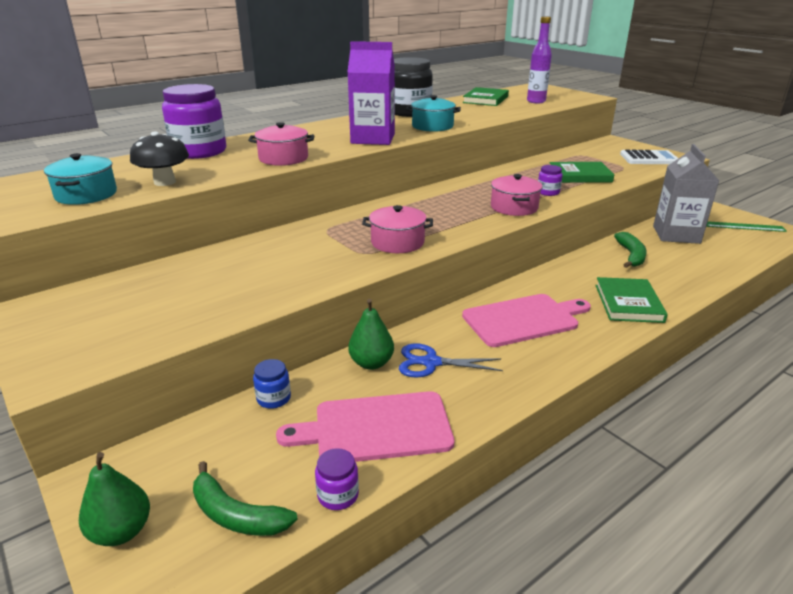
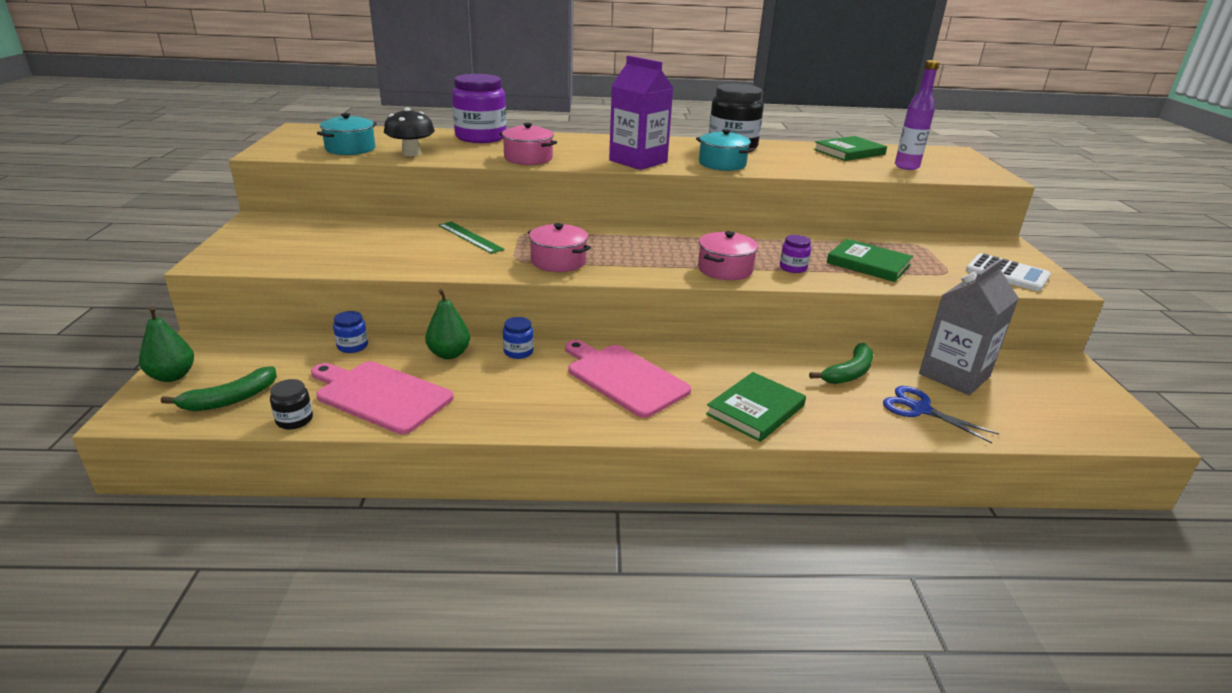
camera: 35 degrees right, 0 degrees up
(236, 515) = (230, 399): green banana -> green banana turned 105 degrees counterclockwise
(338, 495) = (294, 420): purple jar -> black jar
(421, 335) = (518, 352): none -> blue jar
(431, 363) = (491, 374): blue scissors -> blue scissors (920, 409)
(524, 319) = (624, 378): pink cutting board -> pink cutting board turned 150 degrees counterclockwise
(744, 226) = (1078, 402): green ruler -> green ruler (470, 237)

